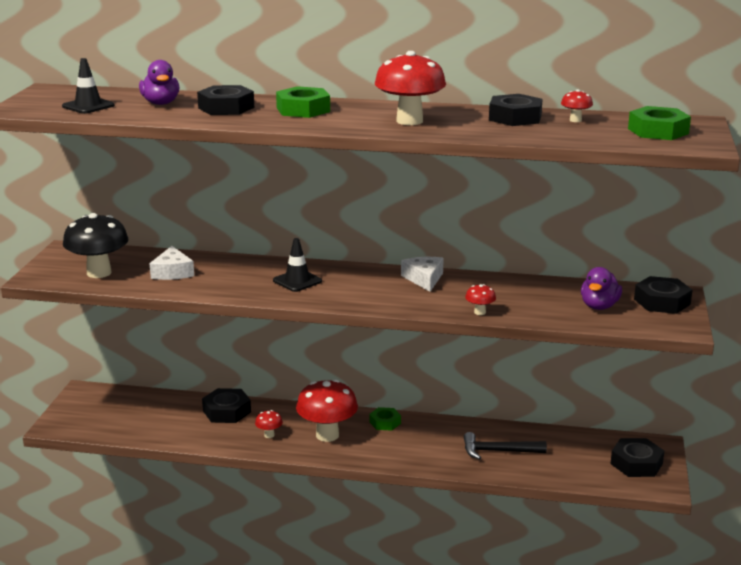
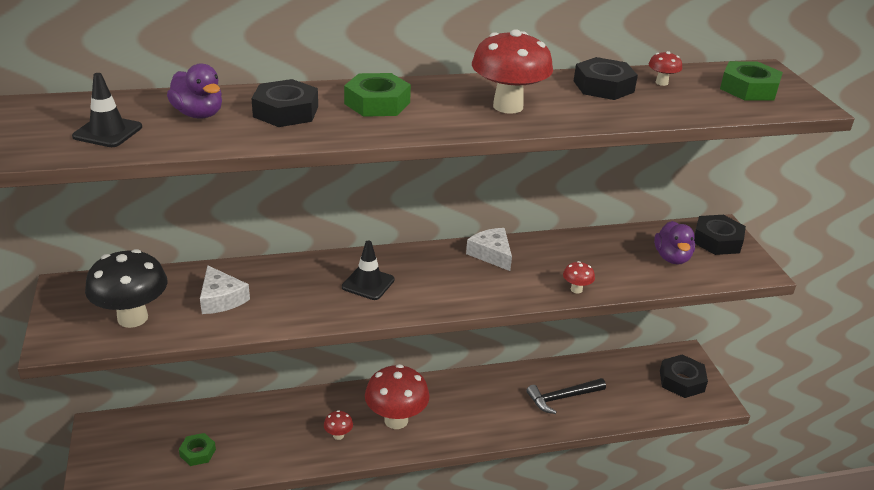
camera: 25 degrees left, 10 degrees up
(226, 411) = (276, 415): black nut -> none
(385, 422) = (441, 389): green nut -> green nut (198, 452)

